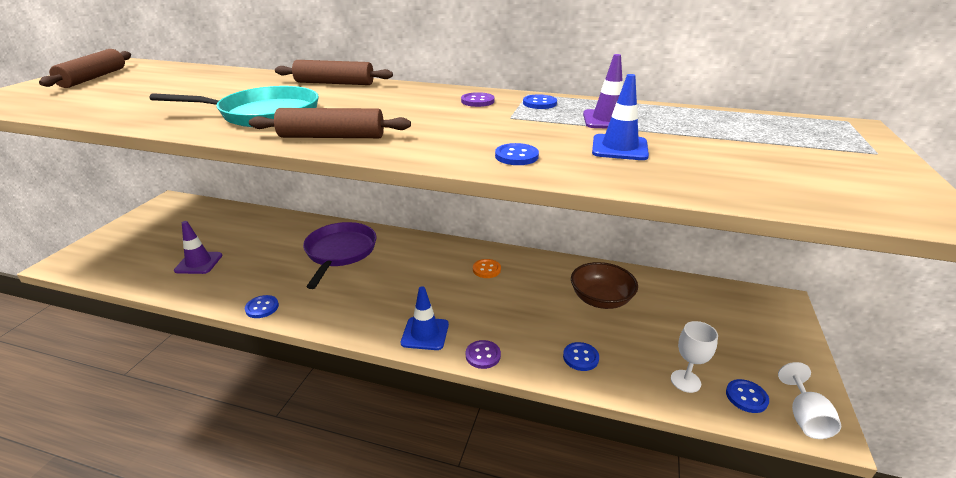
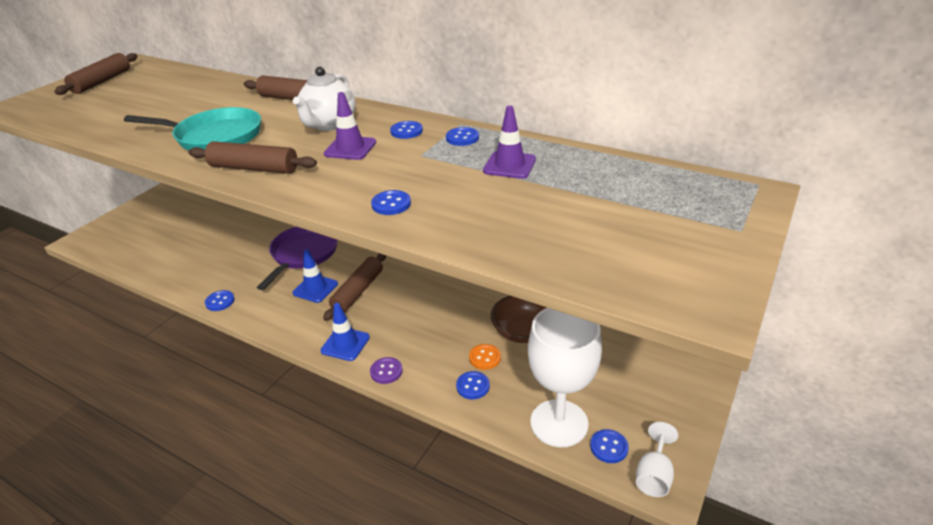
camera: 15 degrees right, 5 degrees up
(199, 263) = (182, 252): purple traffic cone -> purple traffic cone (350, 148)
(389, 100) = (329, 124): none -> white teapot
(415, 281) = (358, 291): none -> brown rolling pin
(477, 101) = (406, 131): purple button -> blue button
(486, 269) = (428, 287): orange button -> orange button (485, 358)
(619, 148) = (490, 202): blue traffic cone -> blue traffic cone (315, 288)
(685, 381) = (559, 423): white goblet -> white goblet, size x2.07

